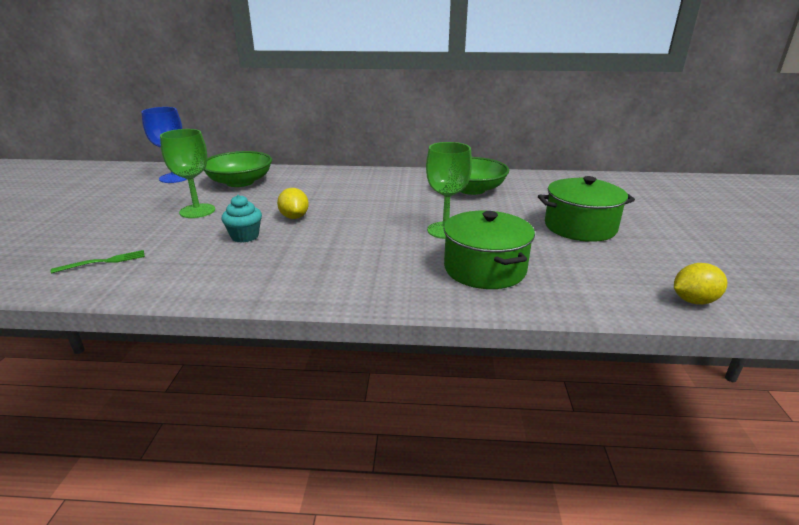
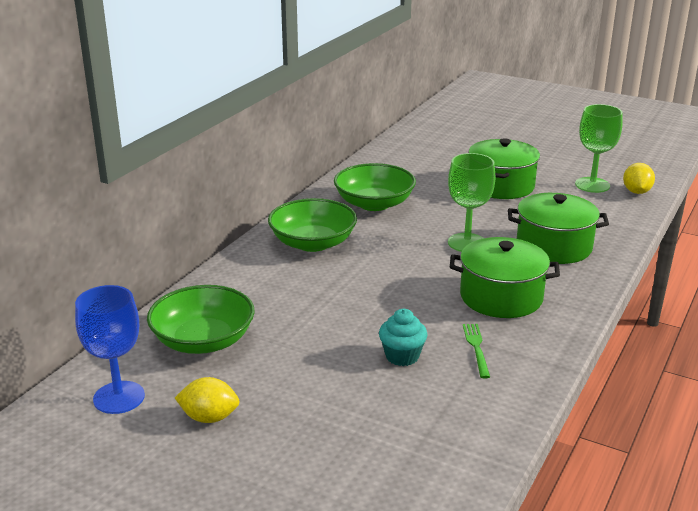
camera: 65 degrees left, 0 degrees up
(103, 262) = (409, 465): green fork -> green fork (476, 348)
(197, 211) = (289, 384): green goblet -> green goblet (592, 185)
(294, 217) = (368, 317): yellow lemon -> yellow lemon (209, 417)
(361, 258) = (501, 297): none -> green pot
(386, 184) = (313, 243): none -> green bowl

